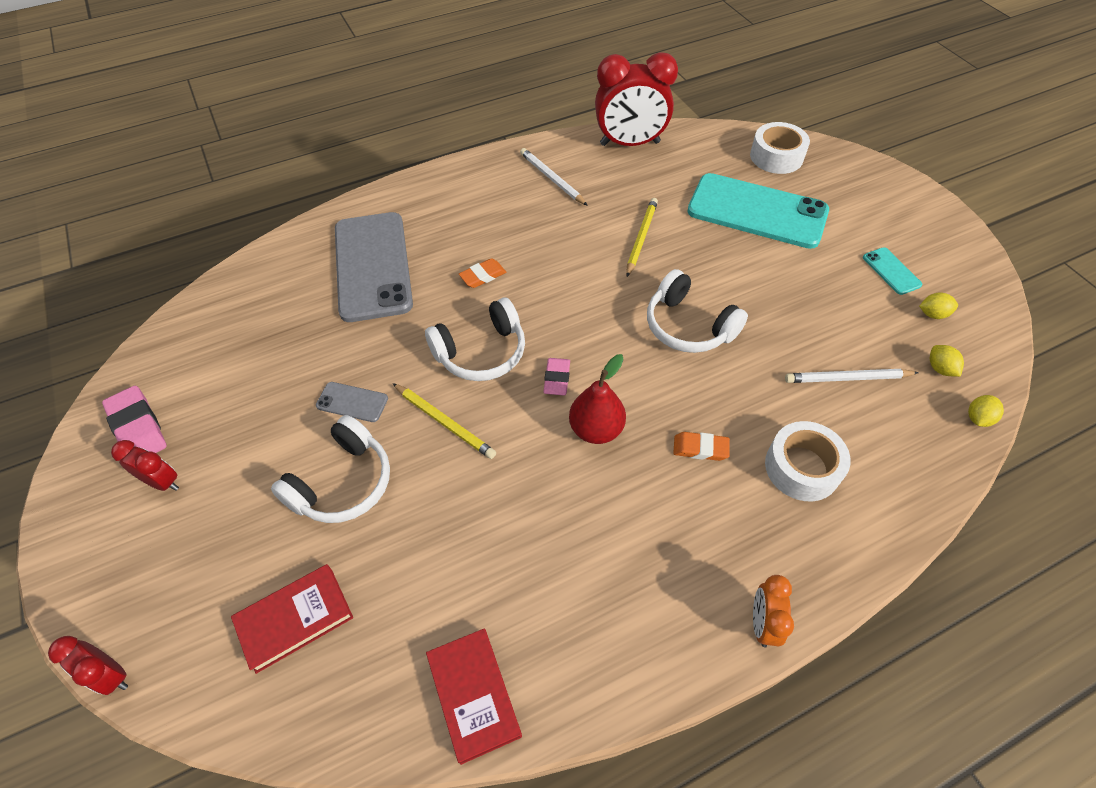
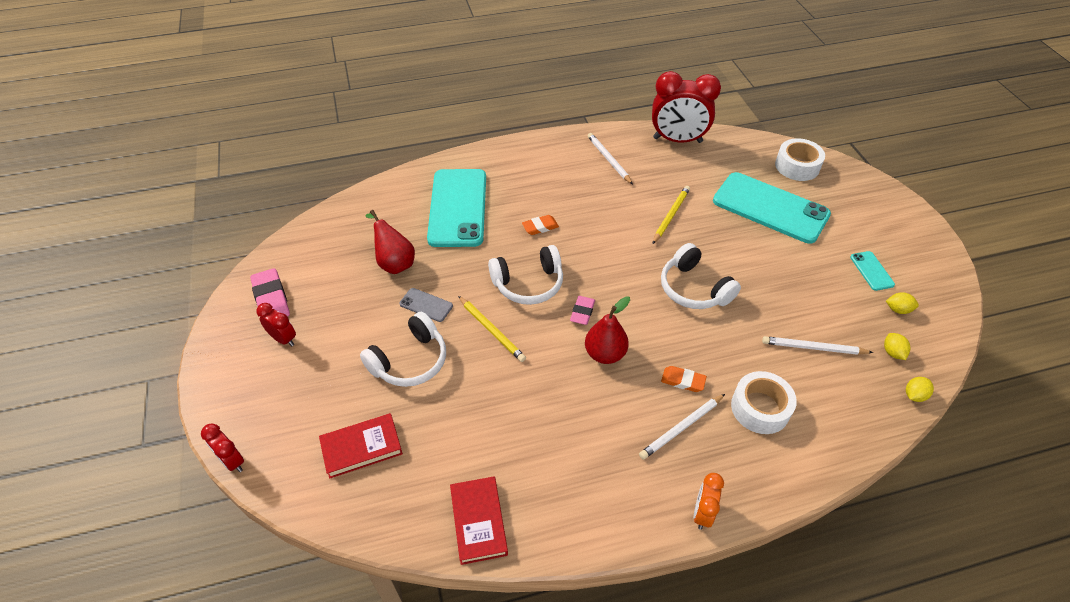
camera: 10 degrees right, 5 degrees down
(301, 351) = (394, 262): none -> red pear
(372, 266) = (457, 208): grey phone -> turquoise phone
(712, 511) = (681, 427): none -> white pencil

